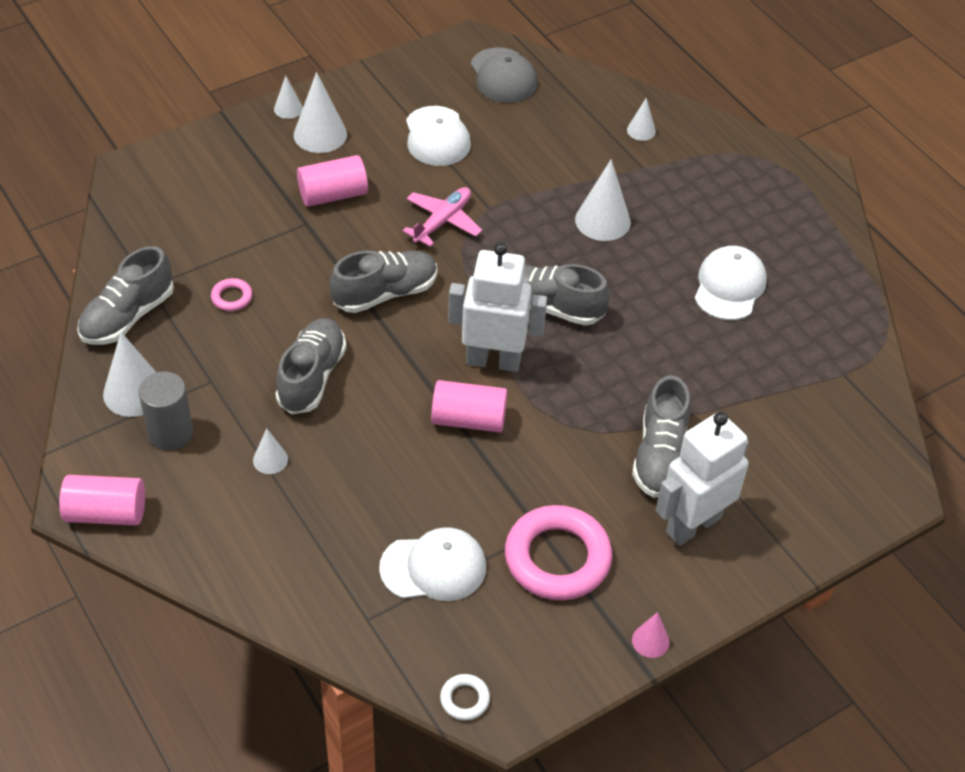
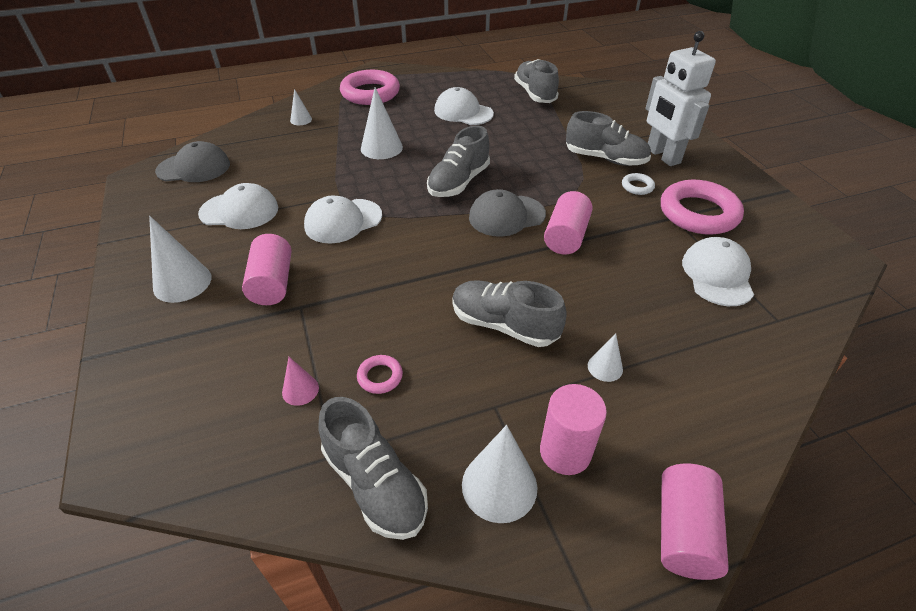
camera: 75 degrees left, 5 degrees down
(170, 433) = (565, 452): grey cylinder -> pink cylinder
(288, 109) = (126, 301): white cone -> none
(385, 293) = (414, 265): grey shoe -> grey shoe (535, 94)
(443, 221) = (343, 221): pink plane -> white cap
(465, 699) = (839, 275): white ring -> white ring (637, 186)
(493, 360) = (506, 216): white robot -> grey cap
(650, 641) = (760, 186): pink cone -> pink cone (300, 390)
(742, 179) = (370, 93): none -> pink ring

